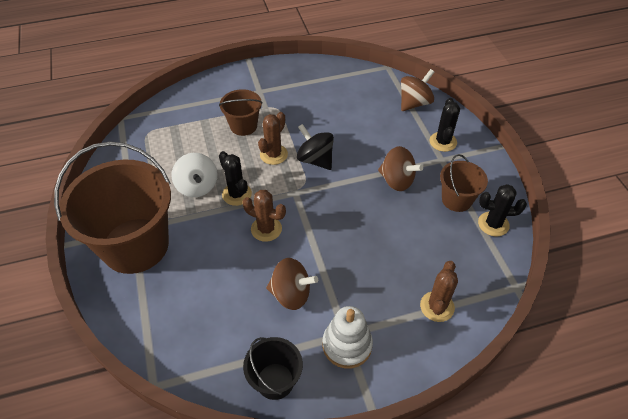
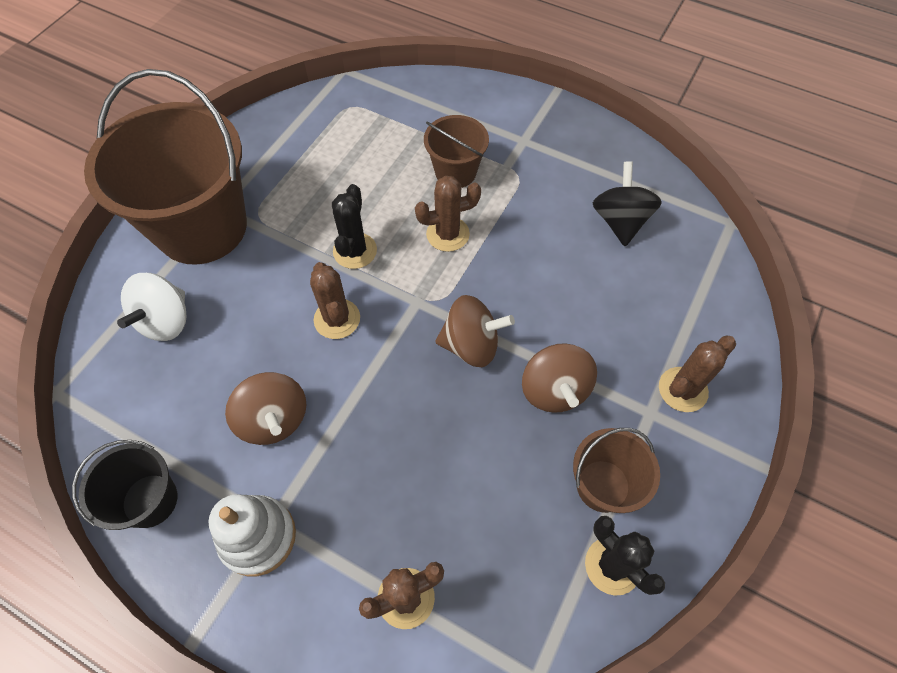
camera: 45 degrees right, 10 degrees up
(197, 186) = (327, 209): white spinning top -> white spinning top (166, 321)
(315, 159) = (487, 279): black spinning top -> black spinning top (620, 221)
(414, 103) = (708, 303): brown spinning top -> brown spinning top (471, 345)
(443, 142) = (682, 389): black cactus -> brown cactus

